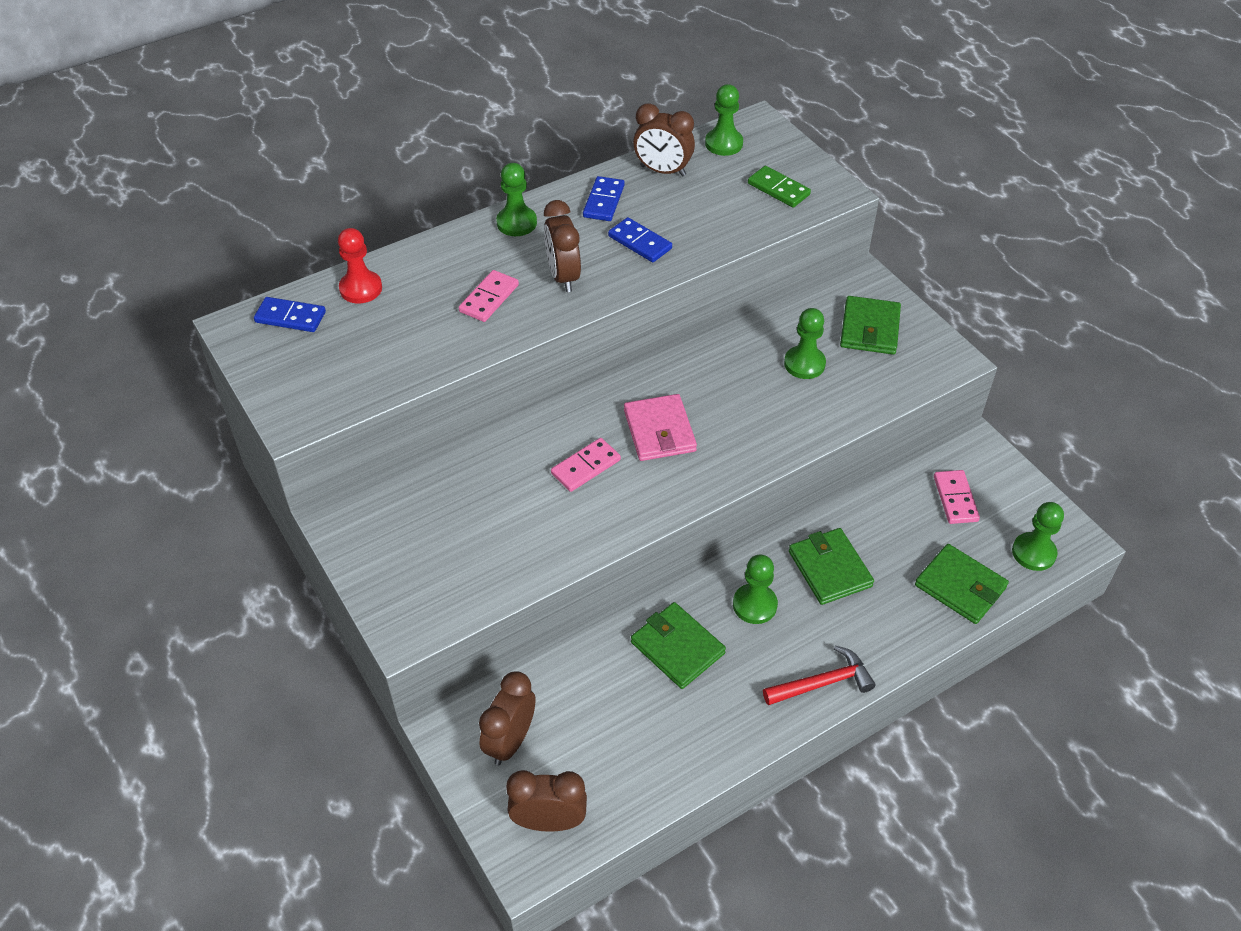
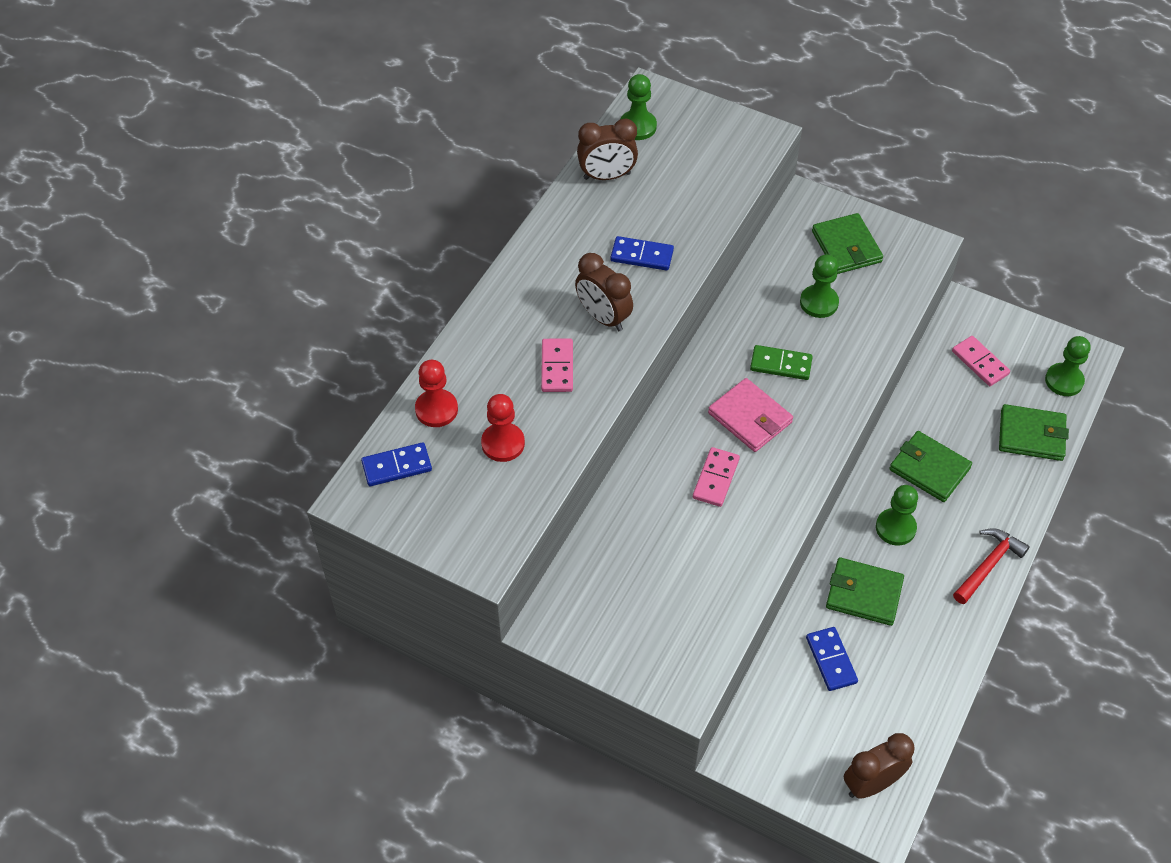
camera: 30 degrees left, 5 degrees up
(390, 337) = (503, 443): none -> red pawn
(510, 741) = (795, 738): brown clock -> none
(516, 223) = (521, 283): green pawn -> none
(604, 201) = (580, 228): blue domino -> blue domino (831, 660)
(778, 189) = (716, 153): green domino -> green domino (781, 364)

